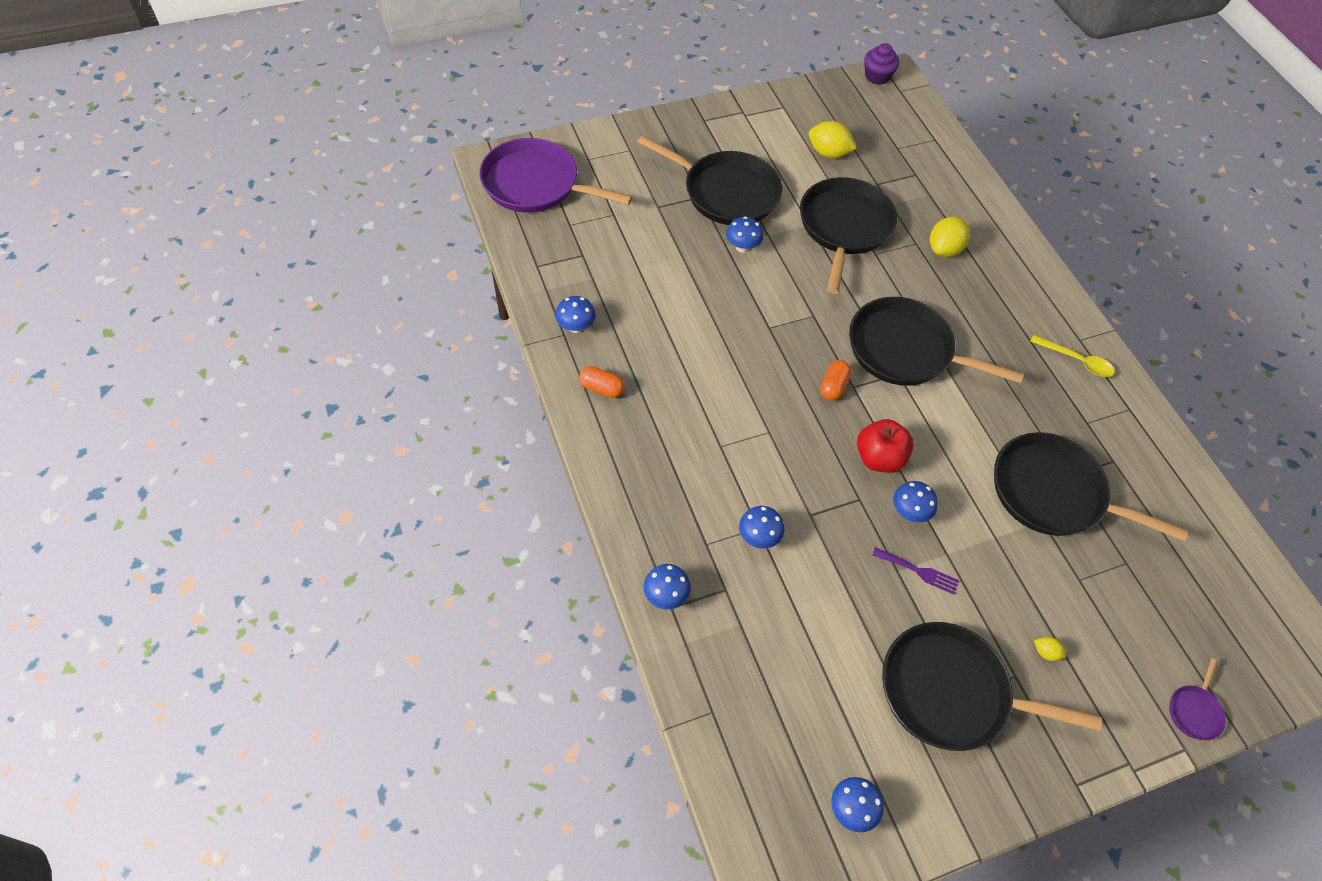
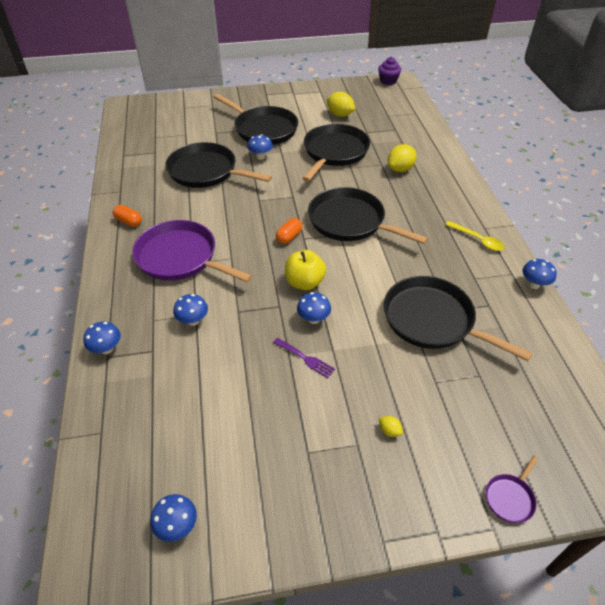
camera: 15 degrees right, 10 degrees down
(535, 184) = (145, 116): purple pan -> purple pan (180, 257)
(575, 327) = (130, 188): blue mushroom -> blue mushroom (534, 284)
(879, 458) = (304, 282): red apple -> yellow apple
(950, 692) = (297, 448): black pan -> black pan (206, 171)

